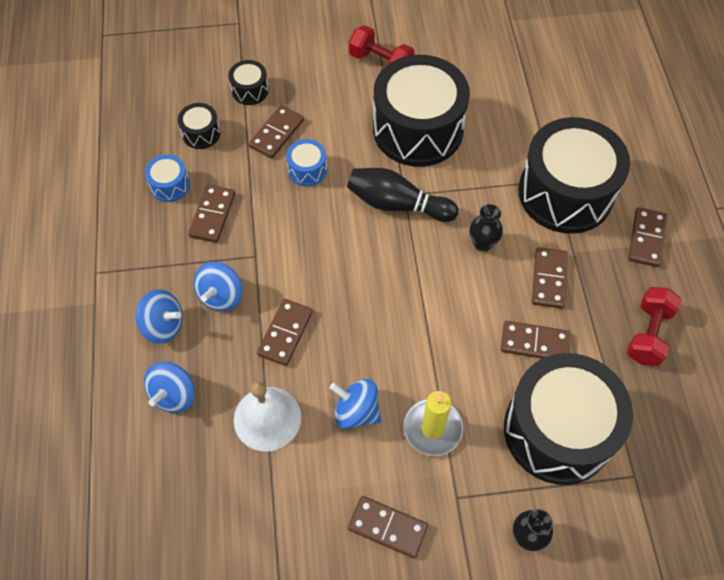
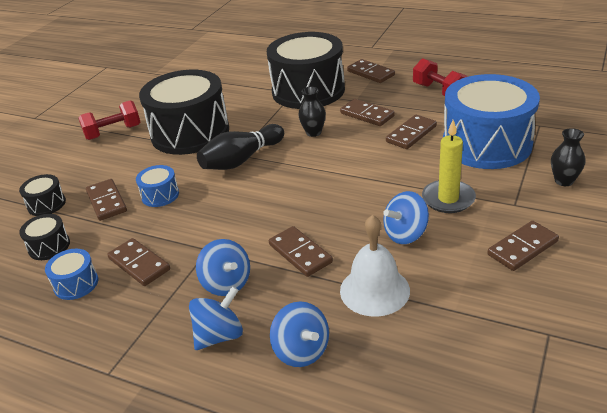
camera: 55 degrees left, 25 degrees down
(558, 430) = (486, 144): black drum -> blue drum

